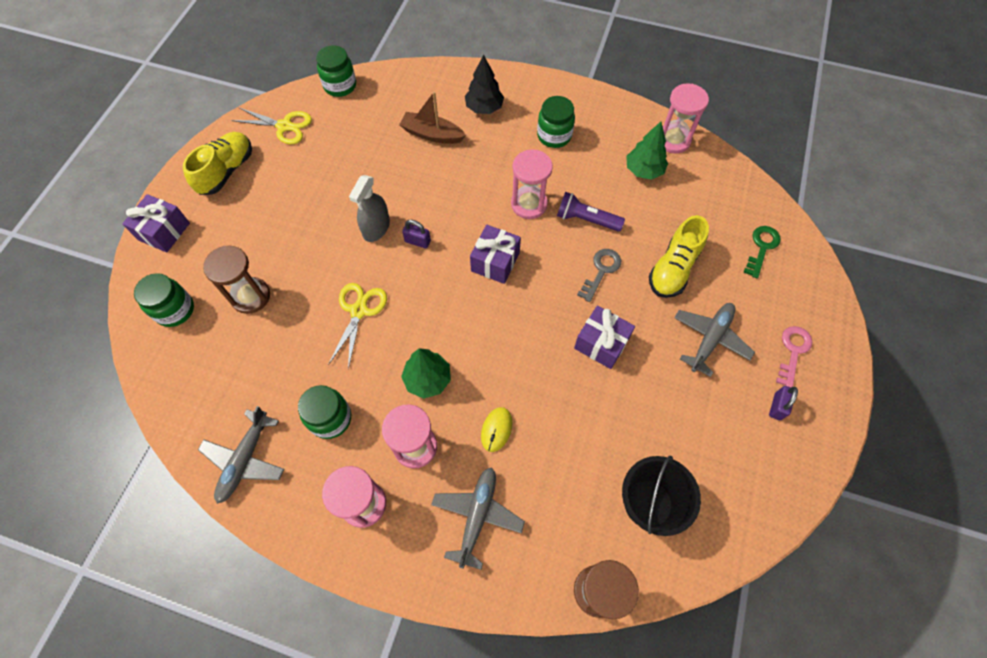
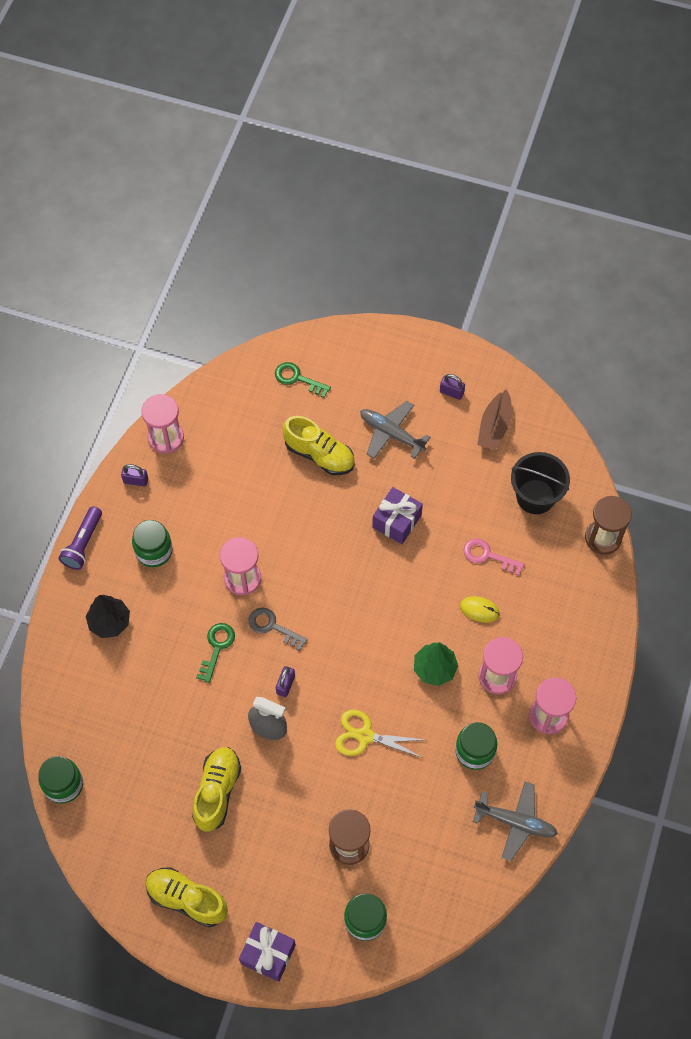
camera: 90 degrees left, 0 degrees up
(284, 126) = (123, 842): yellow scissors -> none
(319, 190) = (217, 791): none -> yellow shoe
(432, 134) = (145, 676): brown boat -> brown boat (494, 427)
(457, 186) = (216, 648): none -> green key
(477, 516) = (552, 625): grey plane -> none
(495, 262) = (310, 610): purple gift -> none
(586, 219) = (262, 526): purple flashlight -> purple flashlight (83, 543)
(601, 271) = (321, 516): grey key -> grey key (273, 627)
(625, 120) = (136, 480): none -> purple padlock
(643, 170) = (204, 469): green tree -> none
(793, 352) = (402, 372): pink key -> pink key (488, 556)

